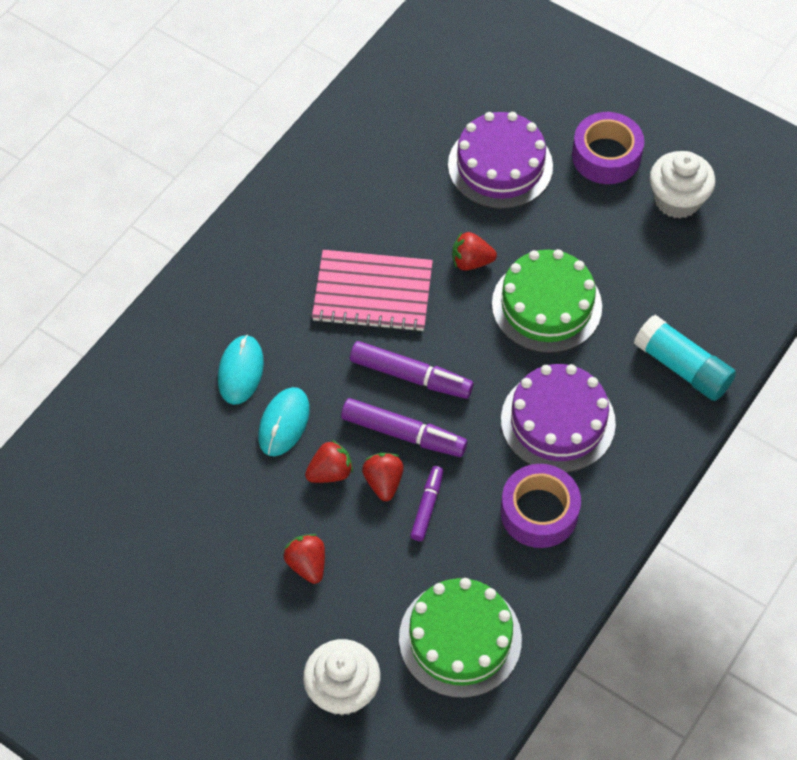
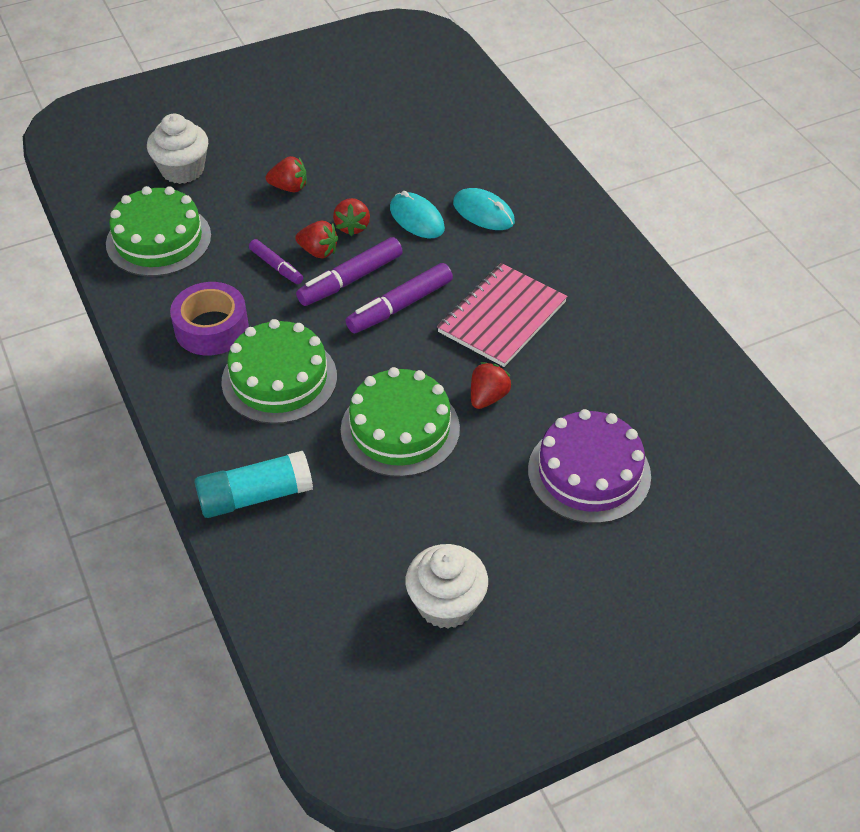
camera: 120 degrees right, 10 degrees down
(558, 421) = (279, 379): purple cake -> green cake
(606, 156) = (545, 570): purple tape -> none

